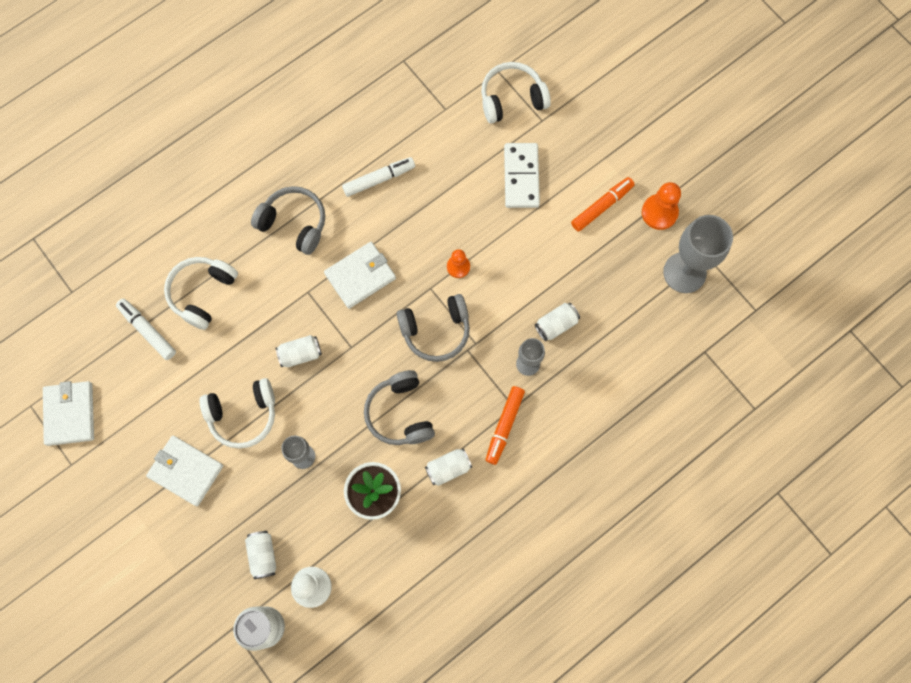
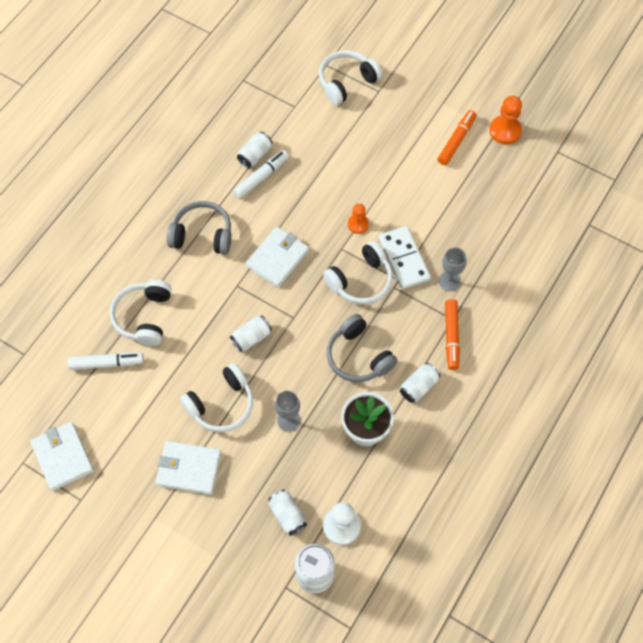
camera: 20 degrees left, 10 degrees down
(147, 330) = (107, 363): white marker -> white marker turned 150 degrees clockwise
(436, 331) = (361, 280): grey headphones -> white headphones
(521, 177) = (380, 138): white domino -> white domino (404, 259)
(556, 324) = (459, 243): white can -> white can (255, 155)
(684, 272) = (545, 169): grey goblet -> none

